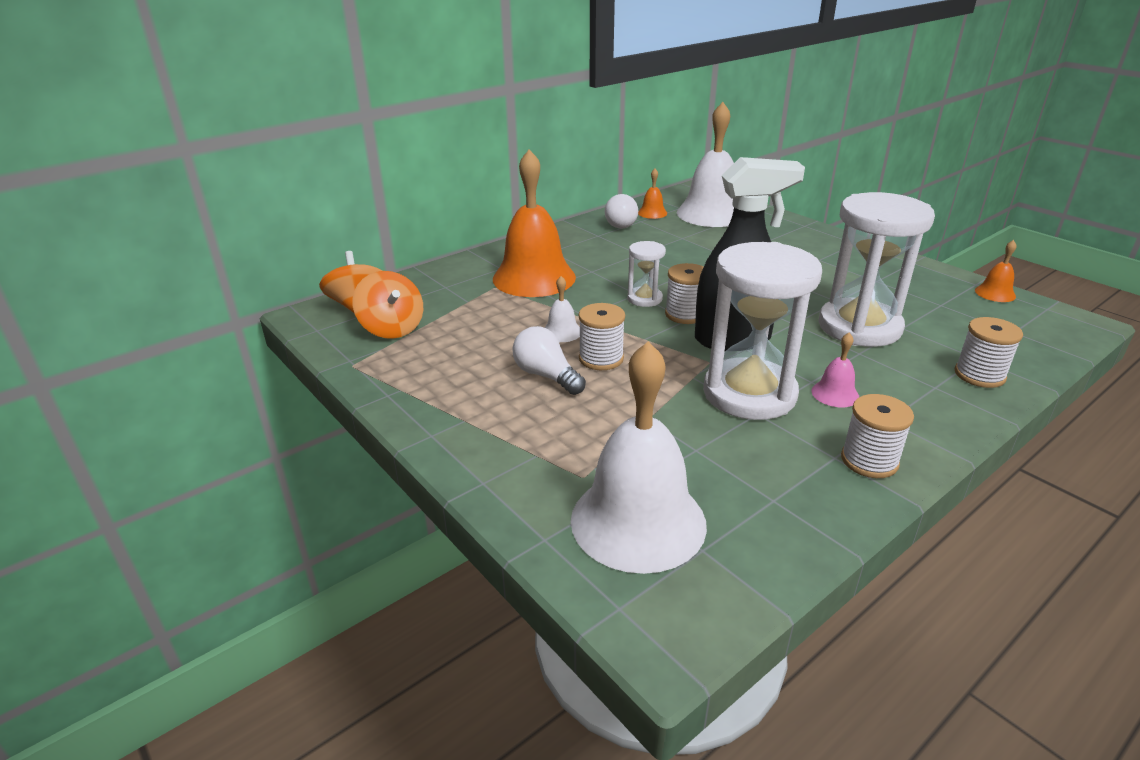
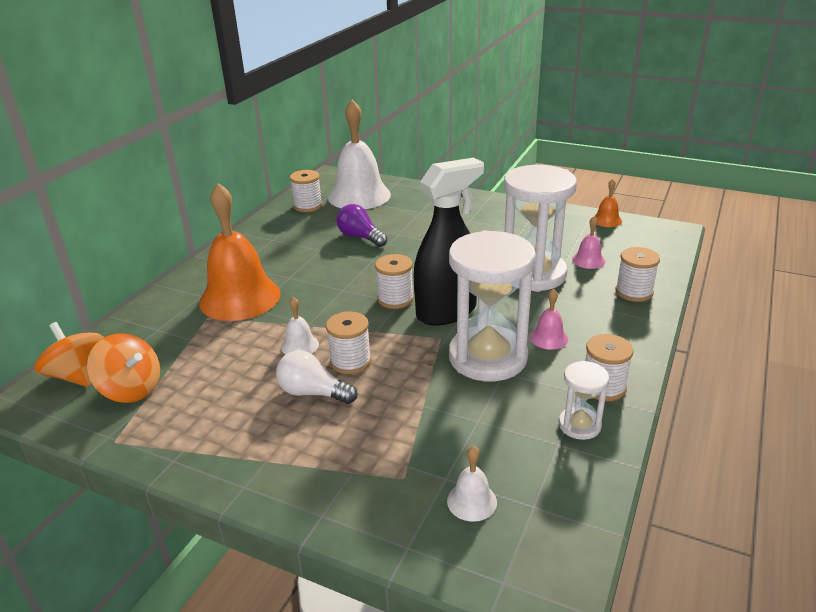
camera: 25 degrees left, 0 degrees up
(620, 223) = (285, 223): white light bulb -> none
(638, 521) = (471, 501): white bell -> white bell, size x0.42
(644, 299) = (352, 293): white hourglass -> white hourglass (579, 425)
(652, 213) = (308, 206): orange bell -> white spool
(687, 251) = (360, 237): none -> purple light bulb
(940, 329) = (588, 260): none -> pink bell

